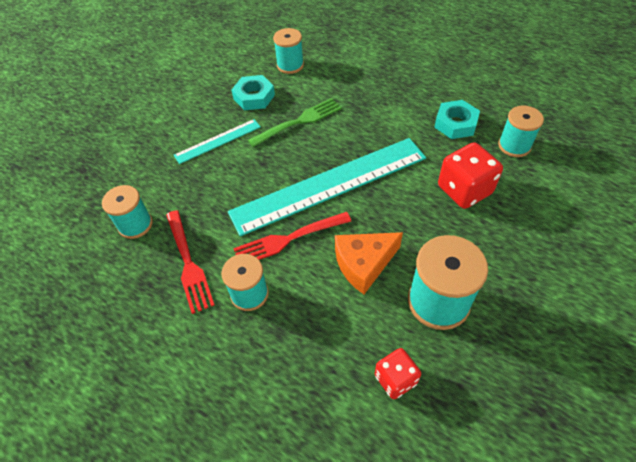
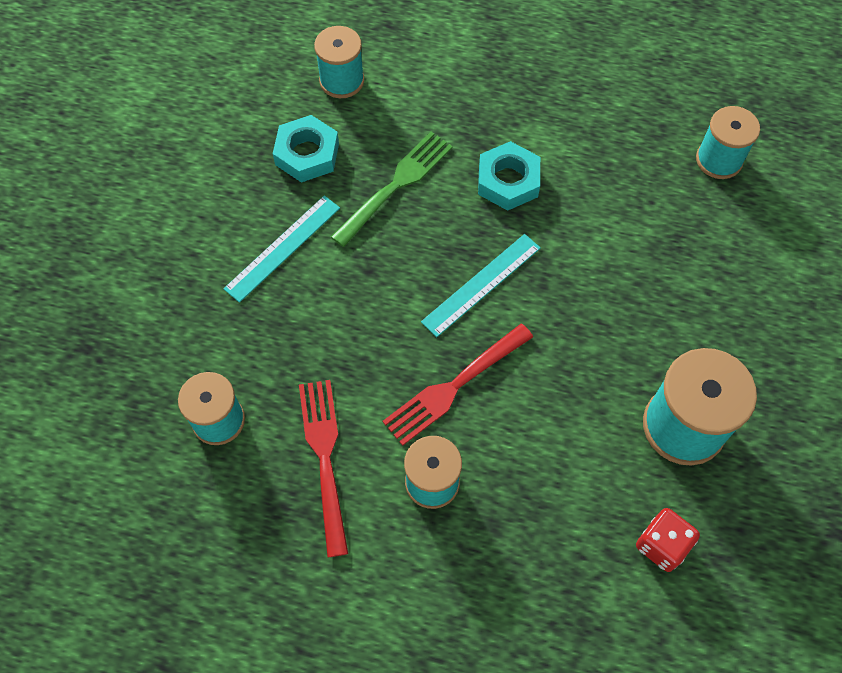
camera: 20 degrees left, 10 degrees up
(188, 262) = (325, 459): red fork -> red fork turned 150 degrees counterclockwise
(330, 184) = (481, 284): turquoise ruler -> turquoise ruler, size x0.47
(364, 264) = (571, 398): orange cheese -> none
(455, 124) = (628, 139): turquoise nut -> turquoise nut (508, 181)
(464, 190) = (671, 249): red dice -> none

